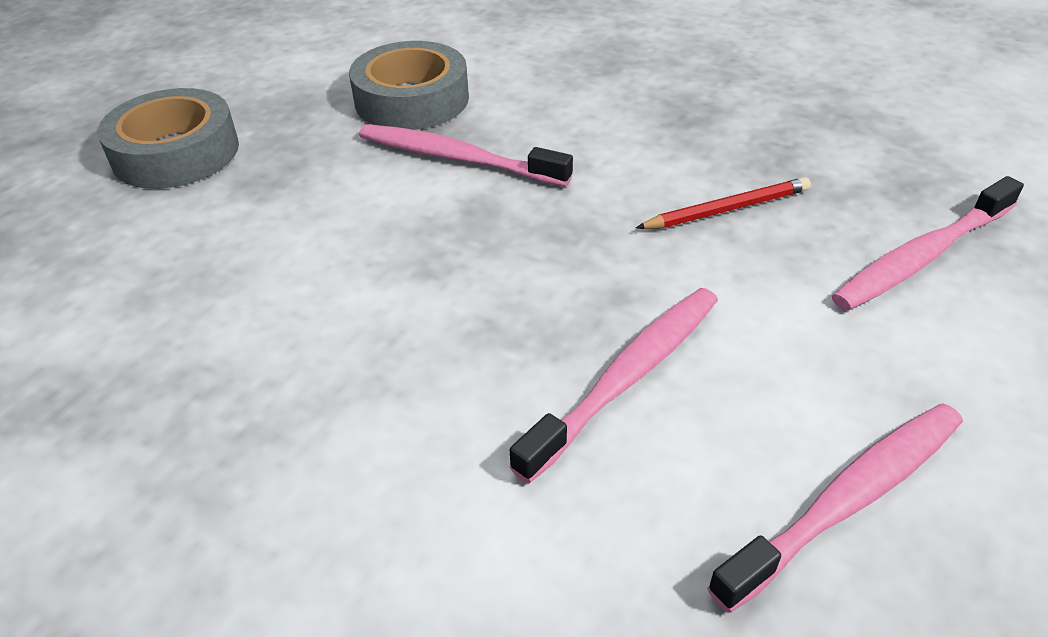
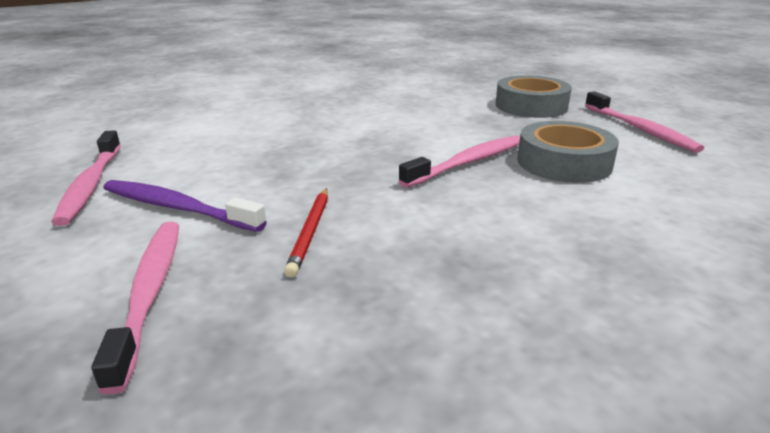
camera: 115 degrees right, 15 degrees down
(627, 377) = (229, 162): pink toothbrush -> pink toothbrush (640, 129)
(793, 340) = (177, 208): none -> purple toothbrush

